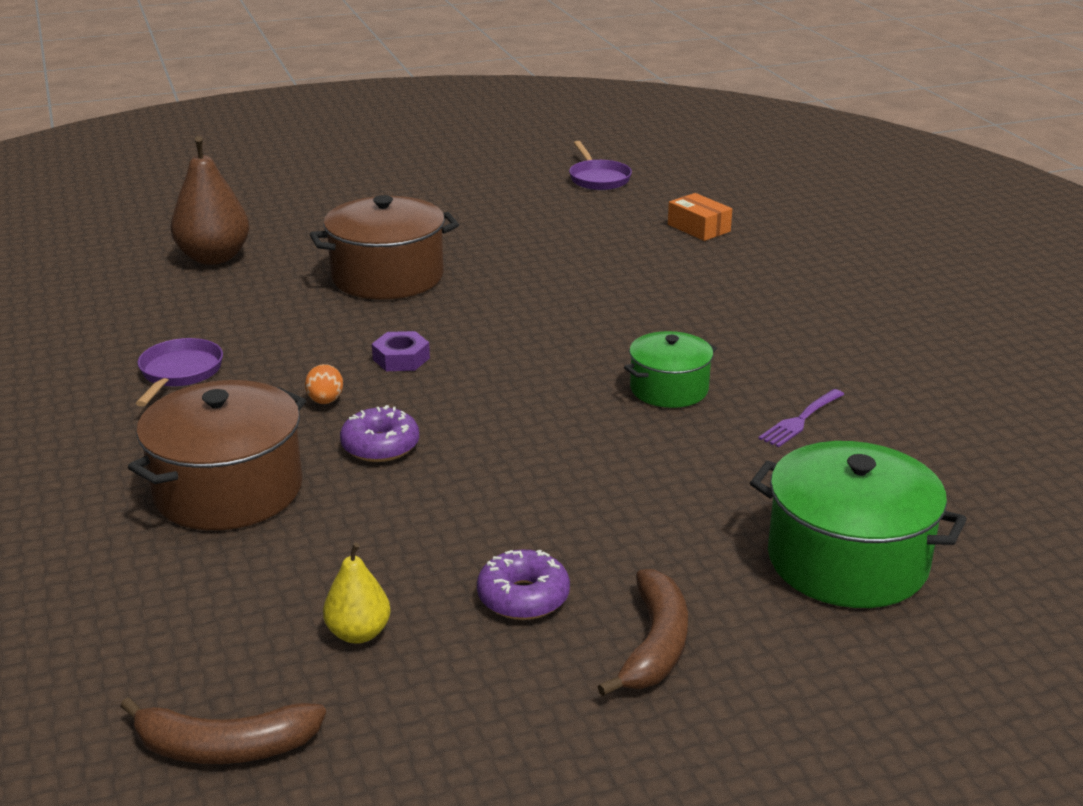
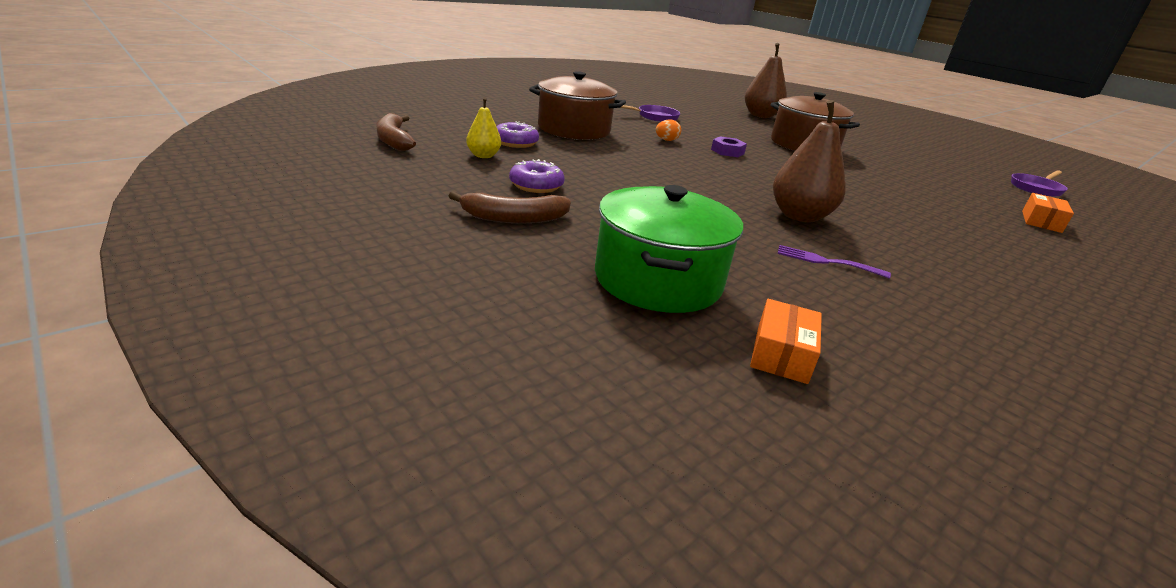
camera: 65 degrees right, 0 degrees up
(380, 446) = (640, 152): purple donut -> purple donut (515, 143)
(669, 389) = (799, 216): green pot -> brown pear
(998, 526) = (781, 354): none -> orange box

